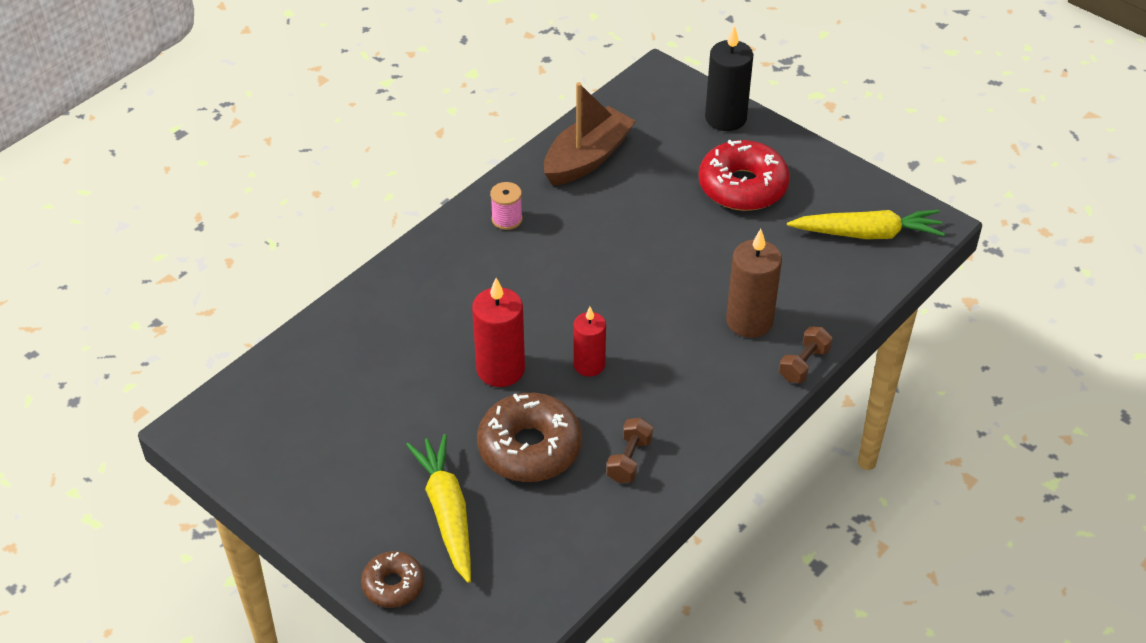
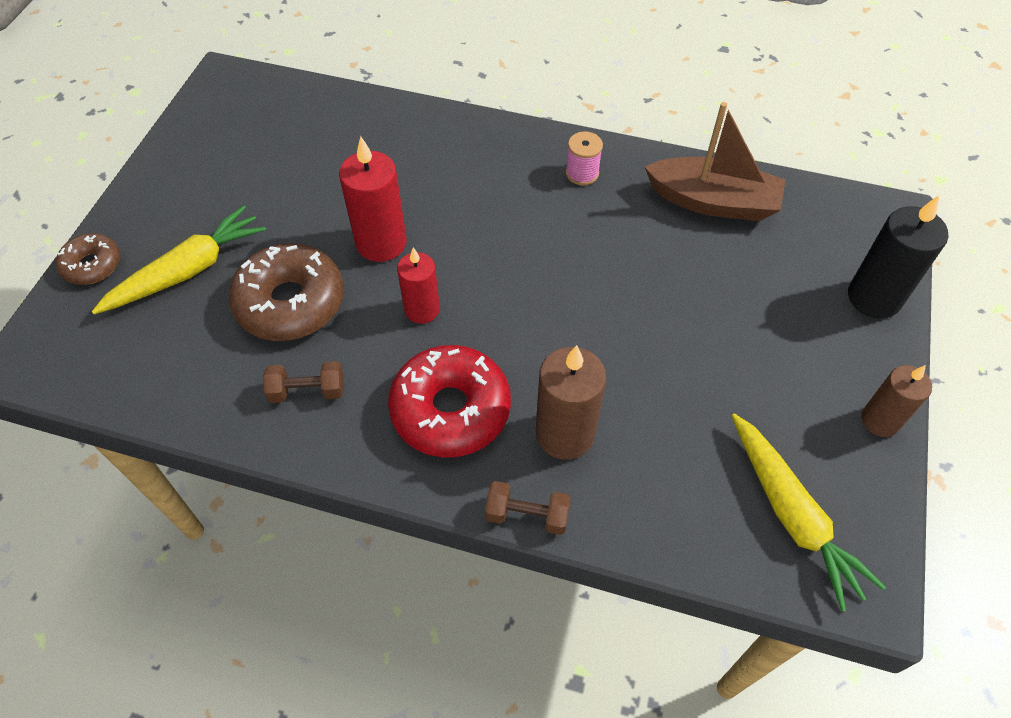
camera: 65 degrees right, 10 degrees up
(742, 186) = (775, 353): red donut -> red donut (450, 409)
(821, 162) = (880, 420): none -> brown candle

